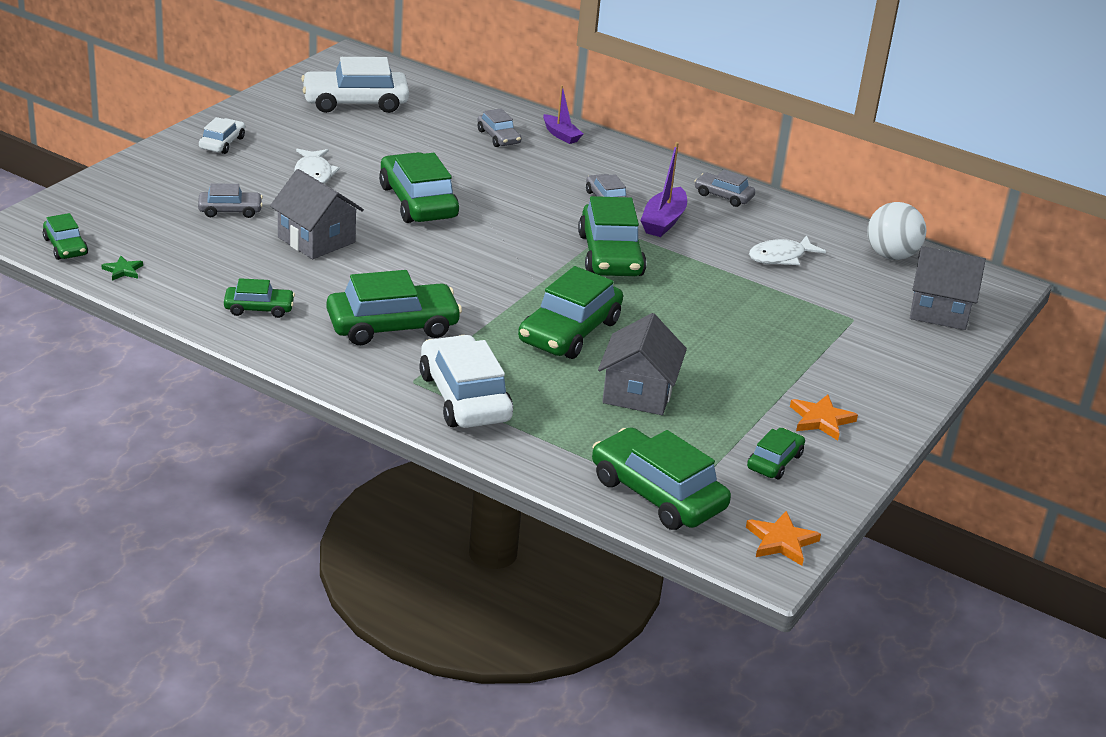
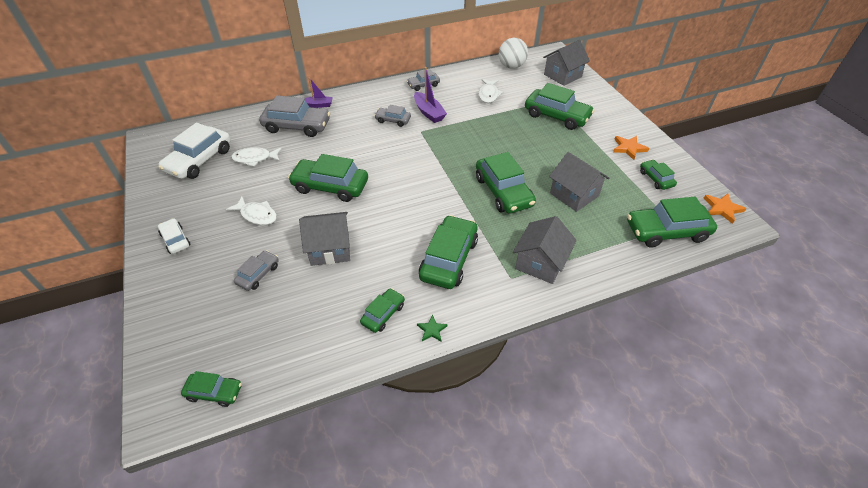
camera: 50 degrees left, 15 degrees up
(123, 270) = (277, 369): green star -> green star (432, 330)
(402, 134) = (255, 159): none -> white fish
(464, 397) = (540, 263): white car -> grey house
(498, 137) = (297, 126): grey car -> grey car, size x1.88
(610, 255) = (444, 143): green car -> green car (556, 116)

